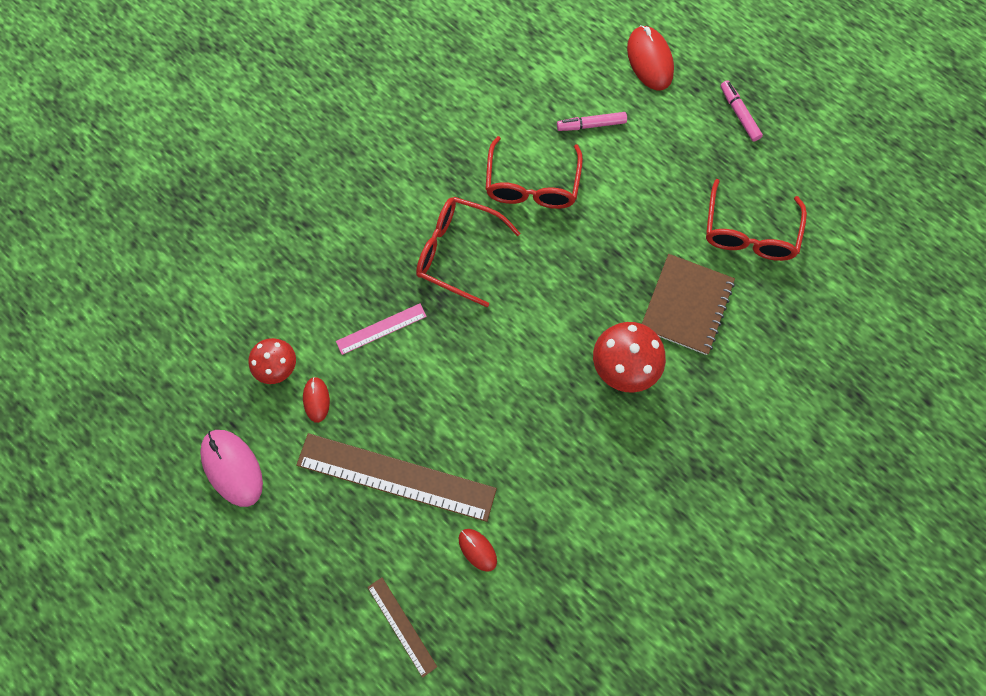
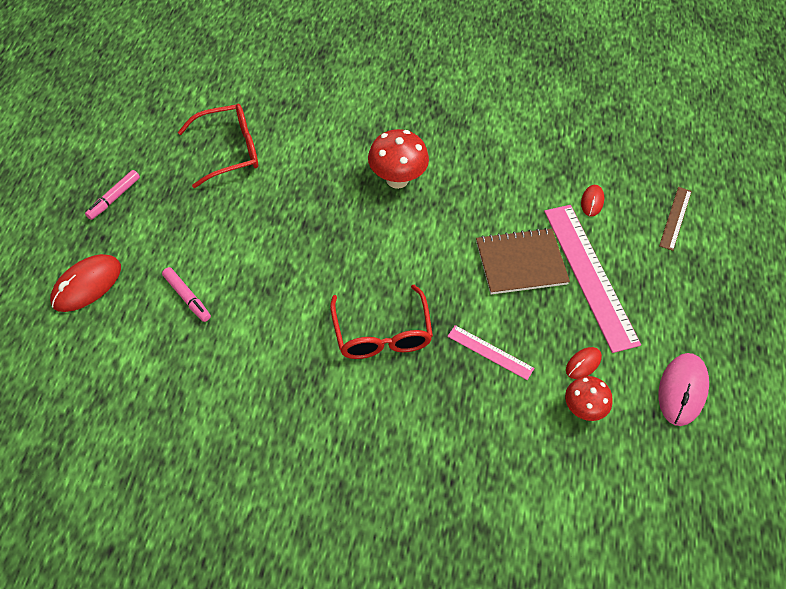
camera: 125 degrees left, 15 degrees down
(396, 476) = (589, 275): brown ruler -> pink ruler
(532, 185) = (278, 312): red glasses -> none
(686, 305) = (319, 163): brown notebook -> brown notebook (521, 263)

